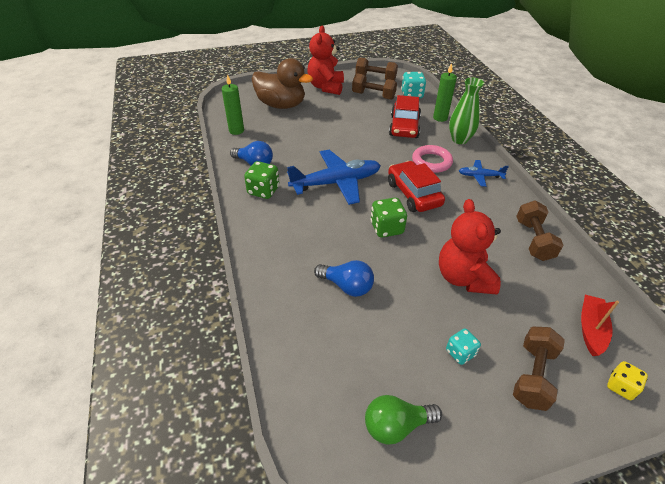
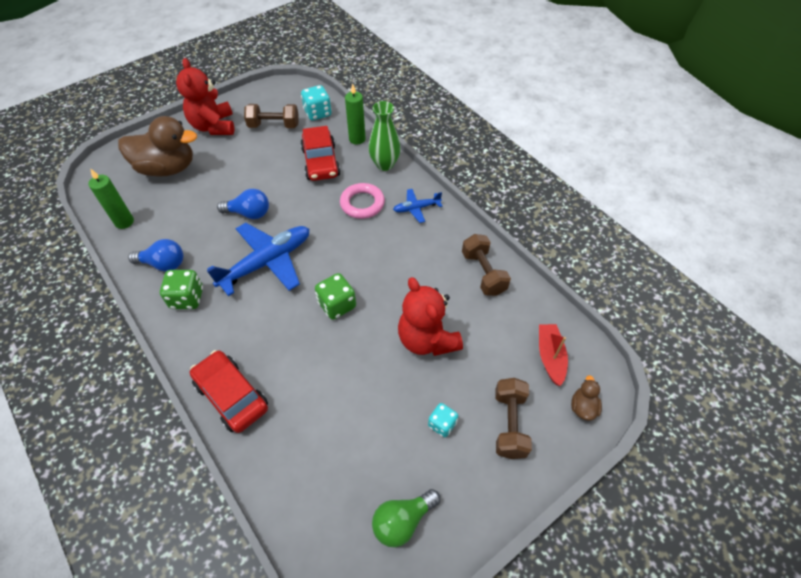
camera: 20 degrees left, 10 degrees up
(347, 286) = (315, 389): blue light bulb -> blue light bulb (249, 213)
(375, 78) = (269, 98): brown dumbbell -> none
(413, 194) = (353, 252): red car -> red car (231, 396)
(620, 386) = (583, 407): yellow dice -> brown duck

